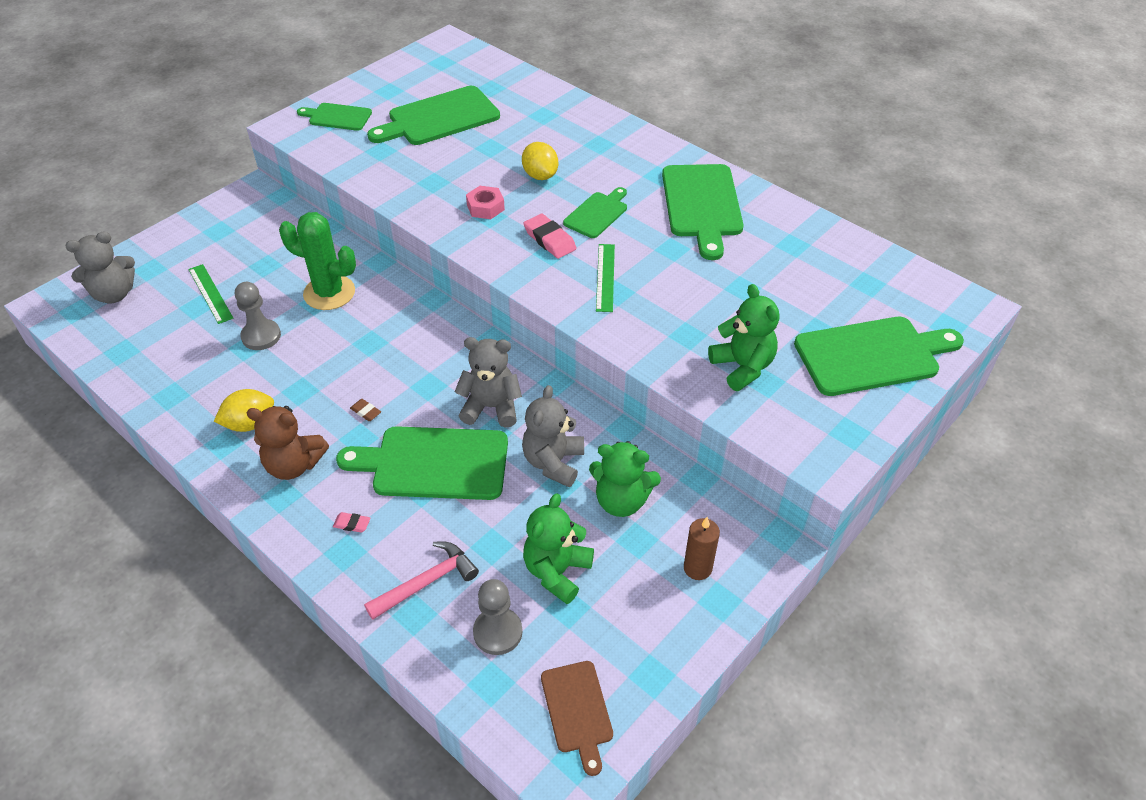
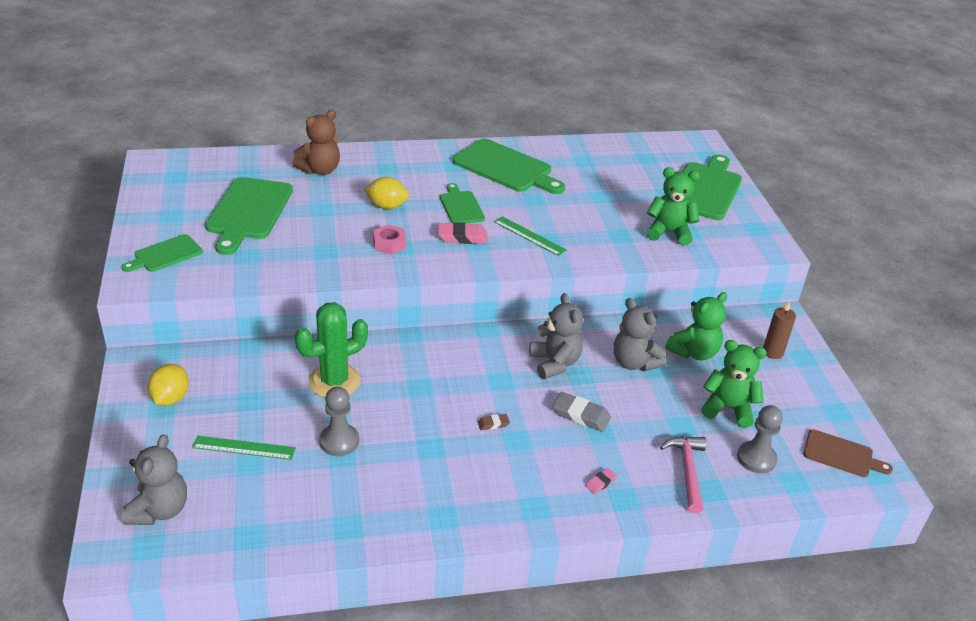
camera: 55 degrees left, 10 degrees down
(250, 423) = (437, 492): yellow lemon -> yellow lemon (170, 398)
(294, 465) = (509, 487): brown teddy bear -> brown teddy bear (320, 170)
(434, 463) = (581, 415): green cutting board -> grey eraser
(491, 407) = (554, 363): grey teddy bear -> grey teddy bear turned 120 degrees clockwise
(557, 571) = (728, 408): green teddy bear -> green teddy bear turned 135 degrees clockwise

